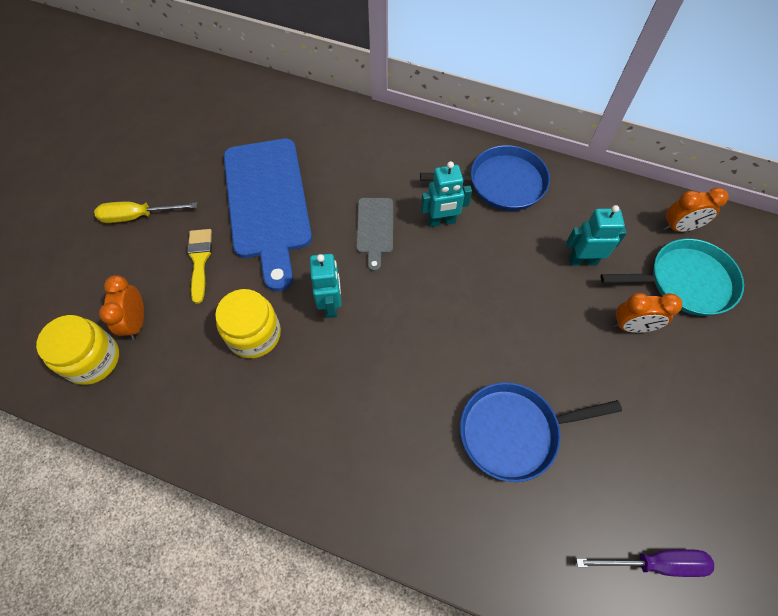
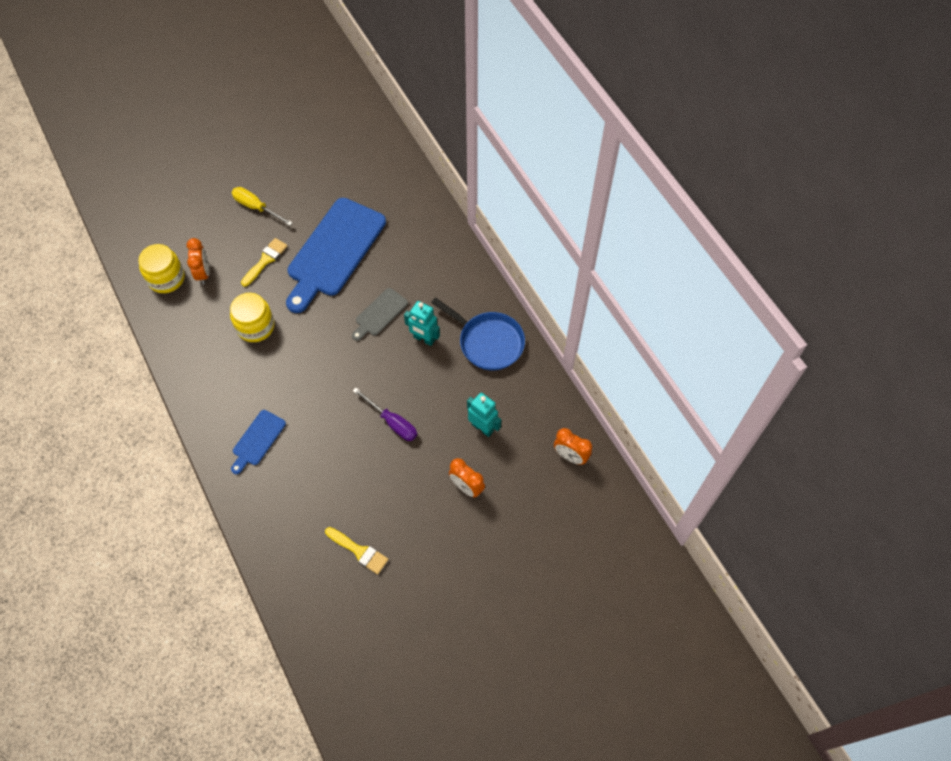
camera: 40 degrees right, 0 degrees up
(136, 322) = (203, 273): orange clock -> orange clock turned 135 degrees clockwise
(331, 305) = (310, 341): turquoise robot -> none
(379, 455) = (257, 440): none -> blue cutting board
(513, 432) = (336, 485): blue pan -> none
(611, 482) = (359, 551): none -> yellow brush
(655, 563) = (337, 603): purple screwdriver -> purple screwdriver (392, 422)
(686, 282) = (532, 489): turquoise pan -> none

